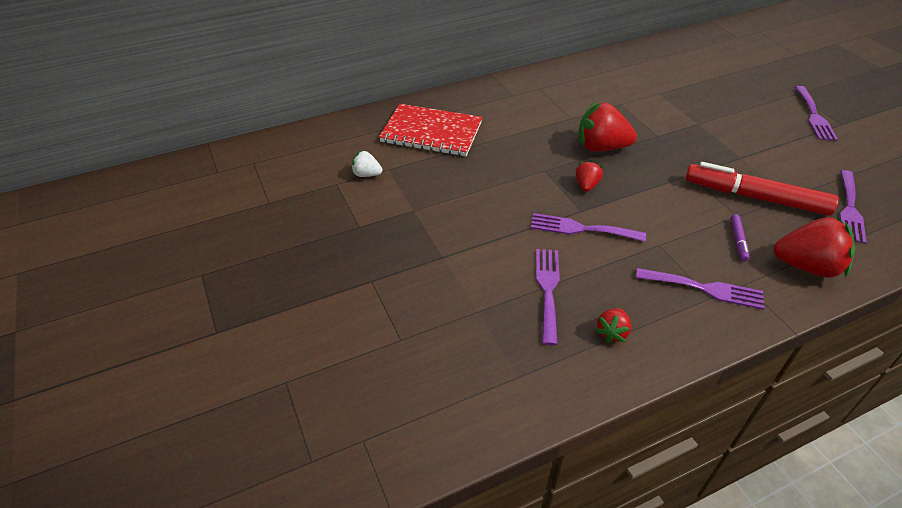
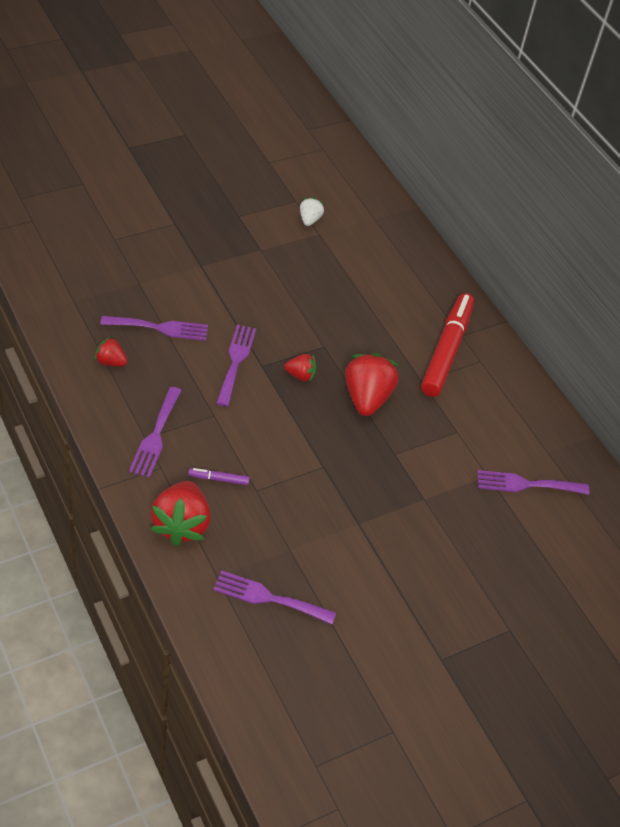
camera: 80 degrees right, 5 degrees up
(431, 132) = (381, 265): red notebook -> none
(755, 197) = (286, 514): red marker -> red marker (446, 350)
(814, 116) = (456, 633): purple fork -> purple fork (526, 484)

